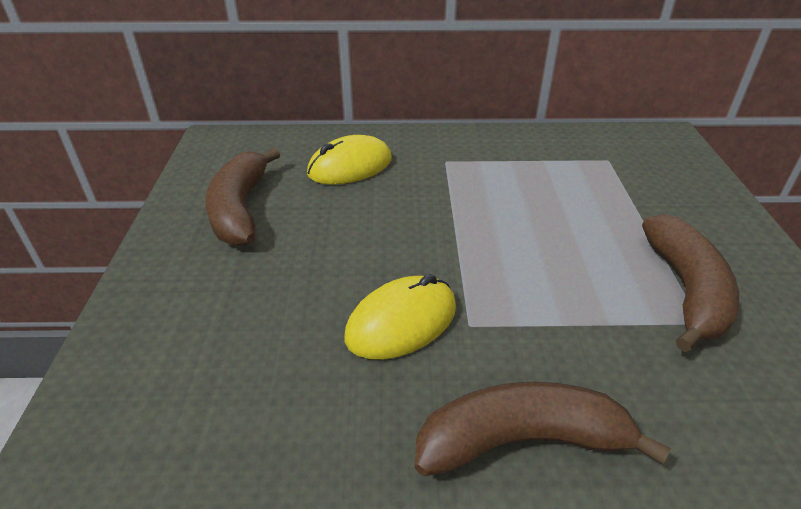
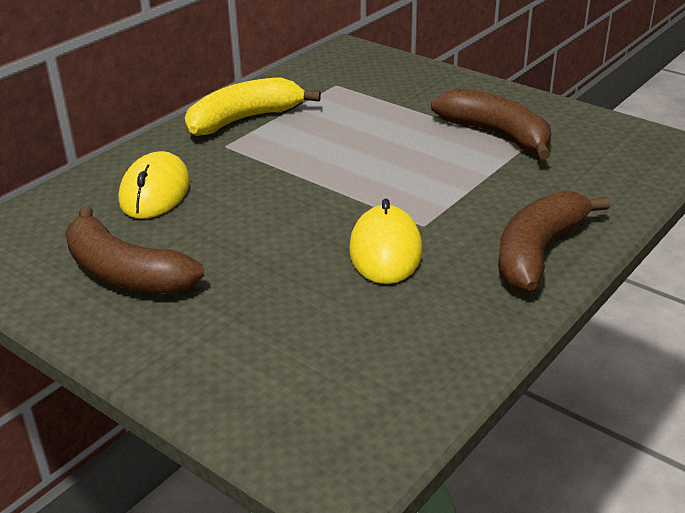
camera: 50 degrees left, 5 degrees down
(491, 149) = (244, 119): none -> yellow banana

